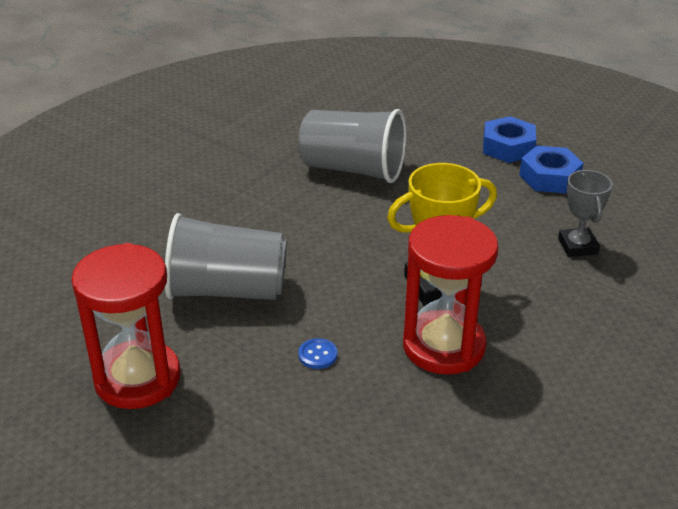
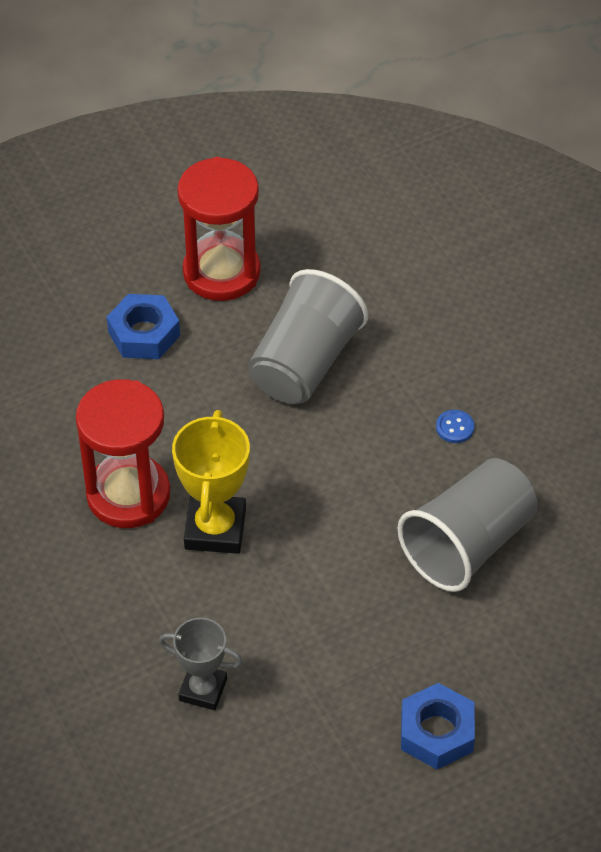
camera: 115 degrees right, 15 degrees up
(317, 355) = (175, 399): blue button -> blue button (455, 427)
(549, 177) = (346, 740): blue nut -> blue nut (144, 334)

